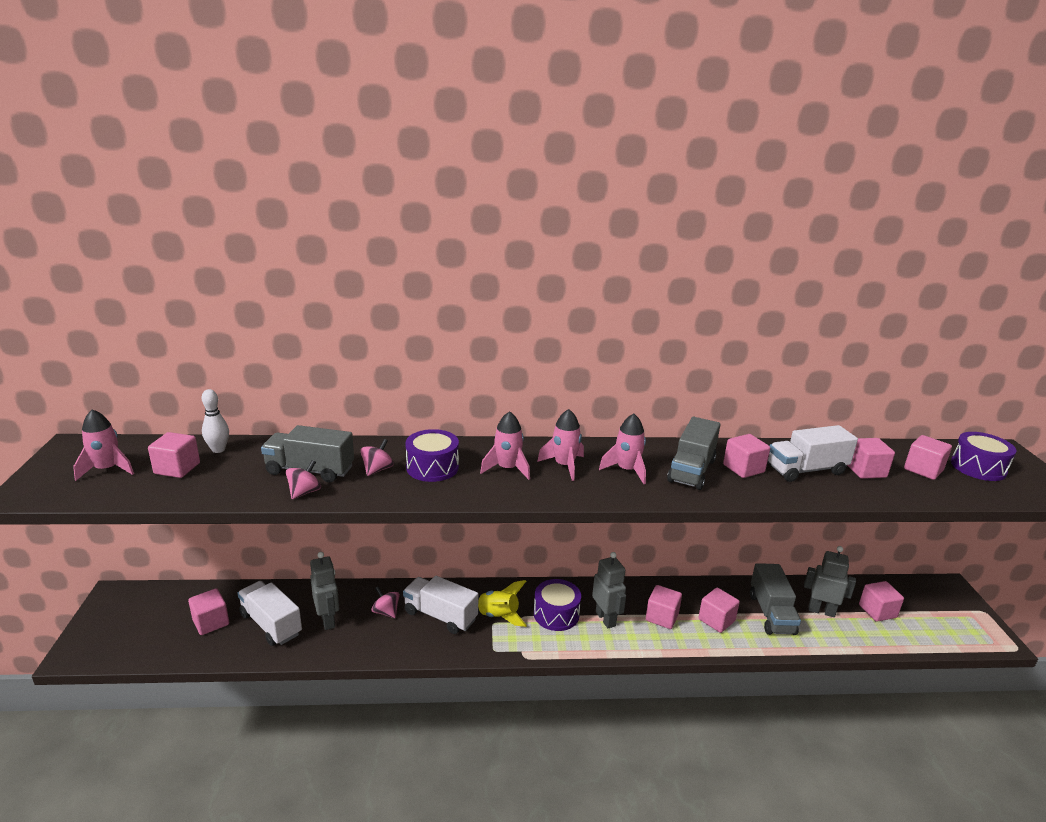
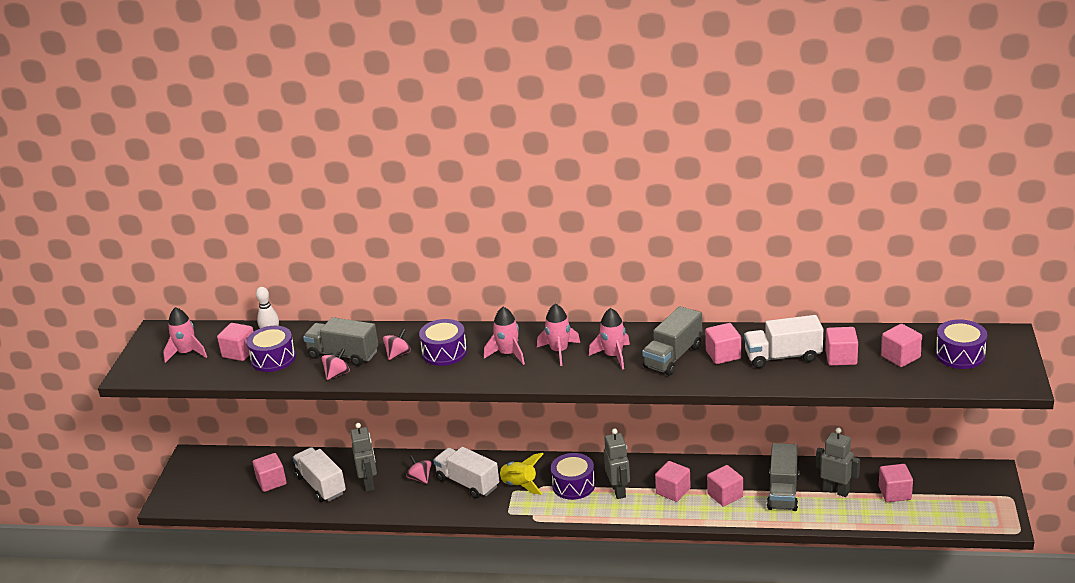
camera: 15 degrees right, 5 degrees up
(221, 475) = (273, 359): none -> purple drum

